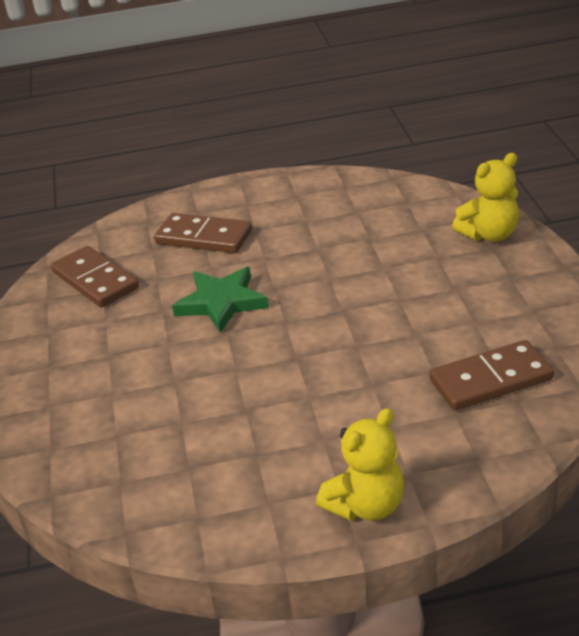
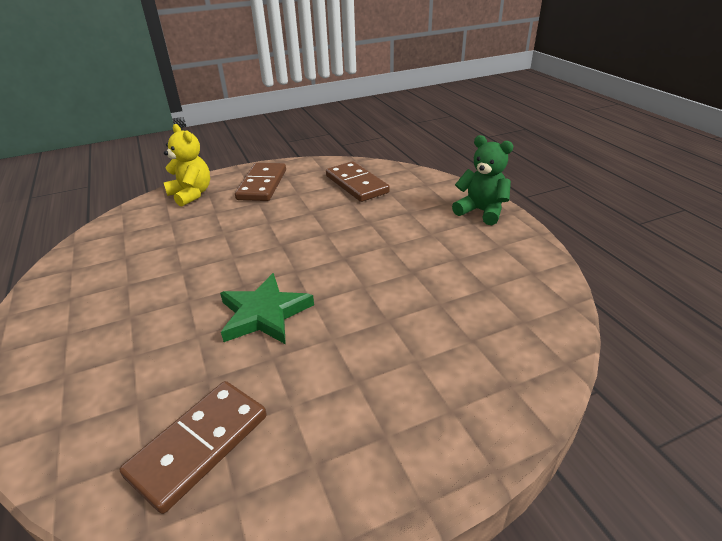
camera: 105 degrees left, 0 degrees up
(204, 237) = (128, 355): brown domino -> brown domino (262, 185)
(366, 506) = (481, 211): yellow teddy bear -> green teddy bear

